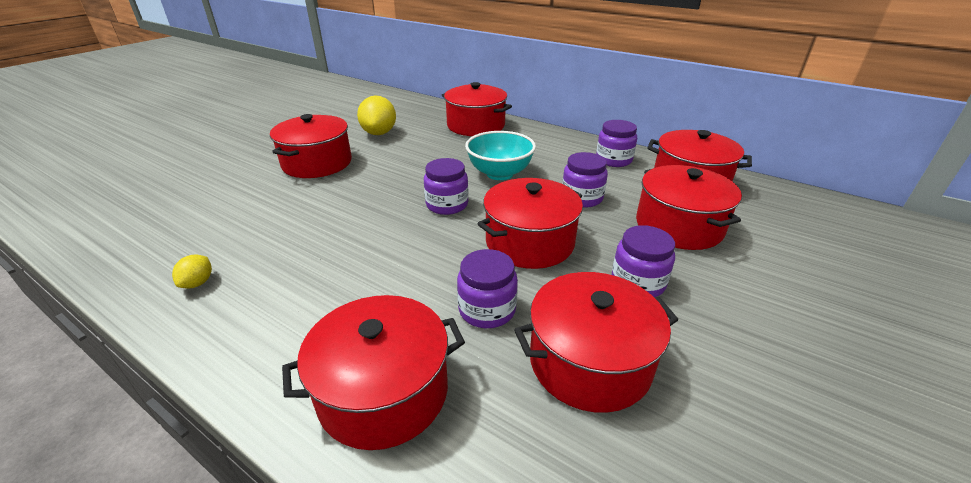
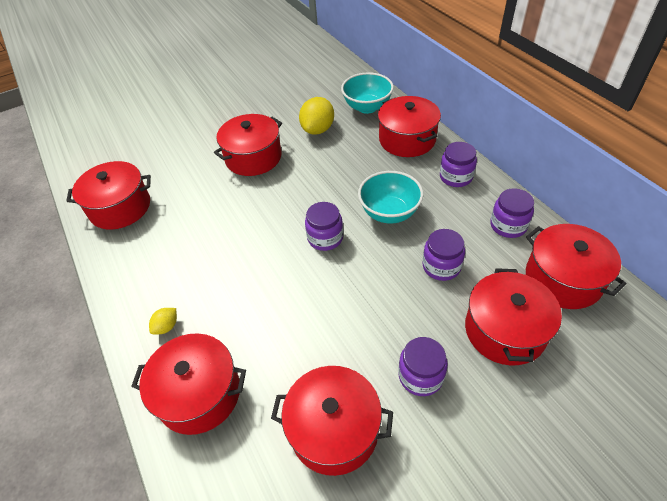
camera: 30 degrees right, 15 degrees up
(198, 283) = (135, 261): yellow lemon -> yellow lemon (167, 326)
(420, 112) = (367, 107): none -> turquoise bowl
(487, 310) = (294, 356): purple jar -> purple jar (456, 177)
(529, 242) = (364, 302): red pot -> red pot (120, 207)

